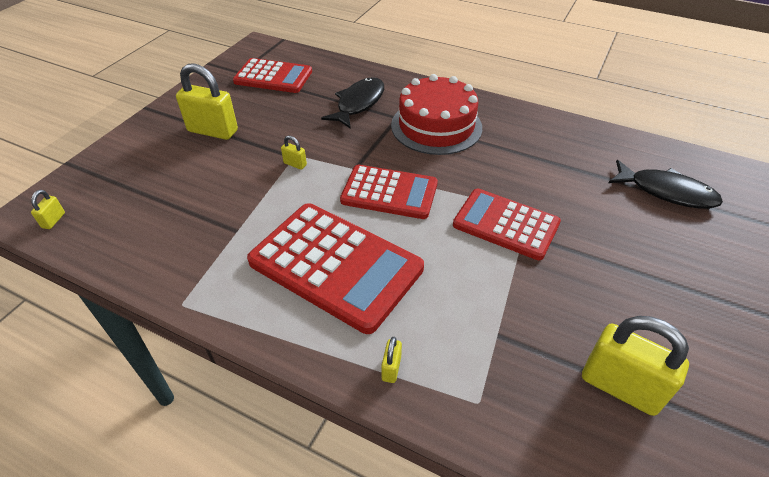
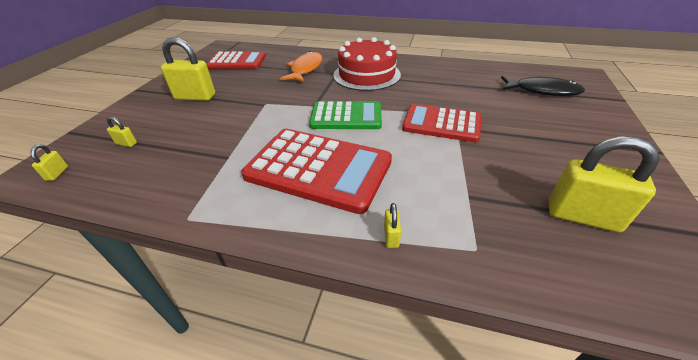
camera: 10 degrees left, 5 degrees down
(295, 164) = (266, 109): yellow padlock -> yellow padlock (126, 143)
(359, 103) = (305, 69): black fish -> orange fish
(389, 192) = (346, 116): red calculator -> green calculator

